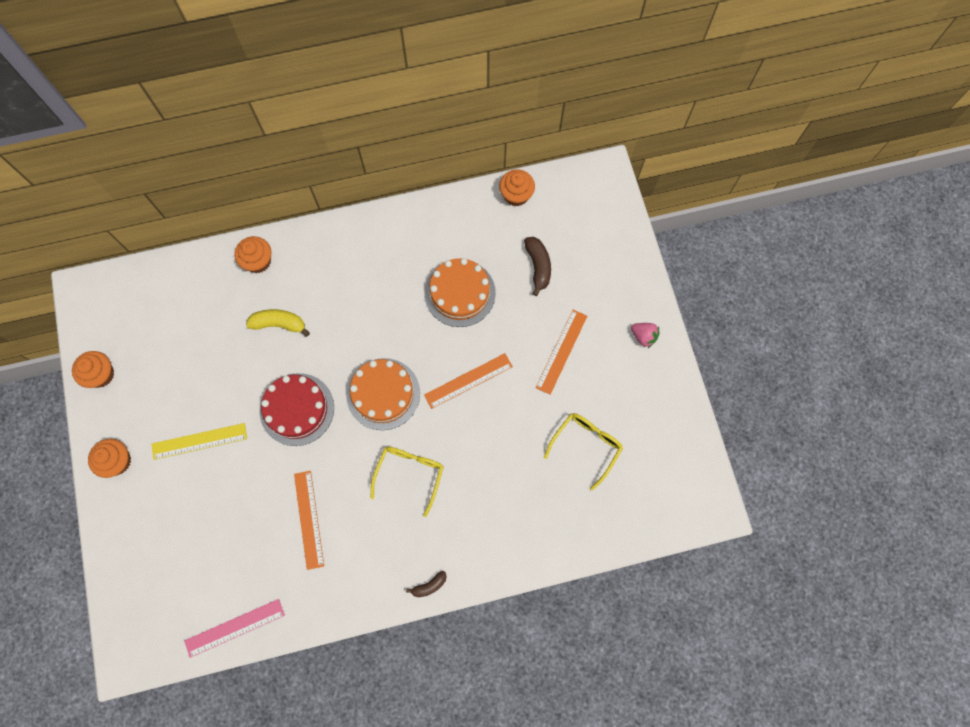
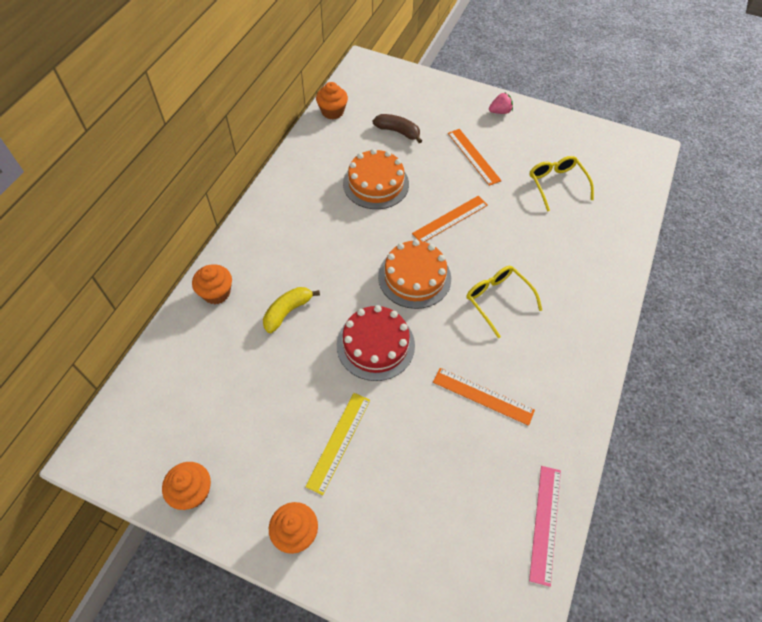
camera: 55 degrees left, 15 degrees down
(429, 586) = (603, 343): brown banana -> none
(468, 380) = (450, 219): orange ruler -> orange ruler turned 45 degrees clockwise

